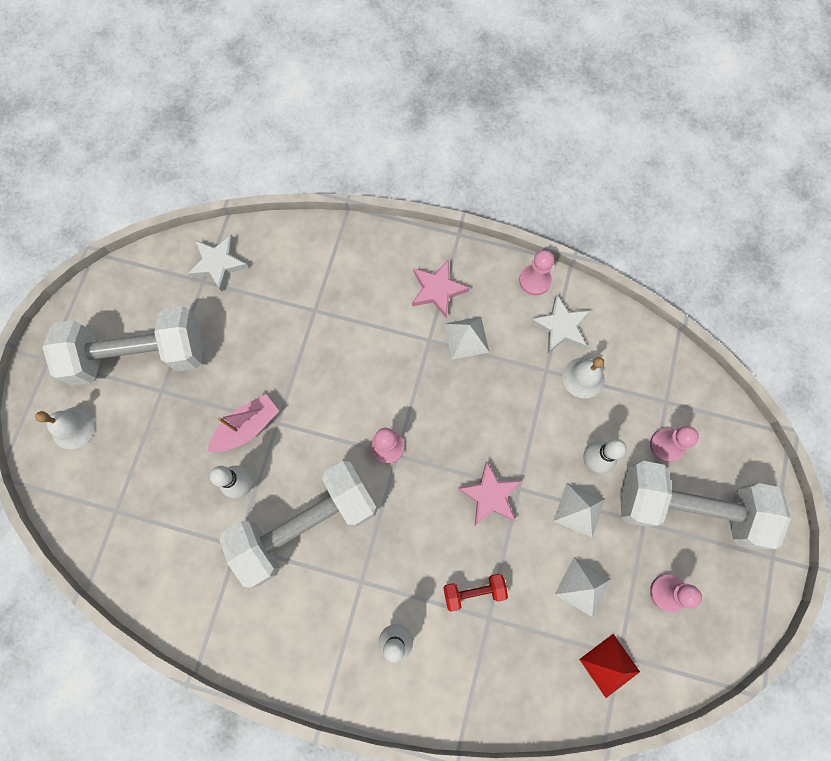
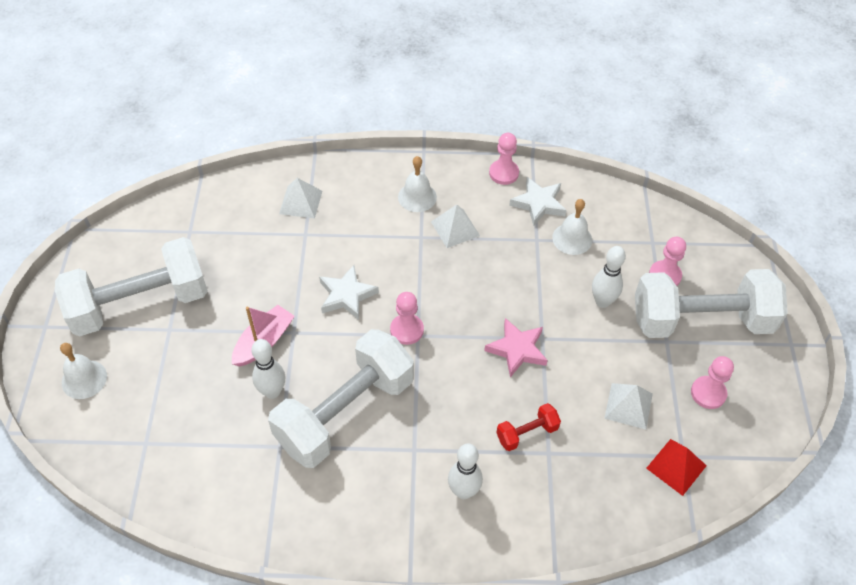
camera: 15 degrees left, 20 degrees down
(218, 264) = (202, 215): white star -> white star (346, 295)
(437, 290) = (417, 197): pink star -> white bell
(579, 510) = (603, 343): white pyramid -> white pyramid (300, 202)

